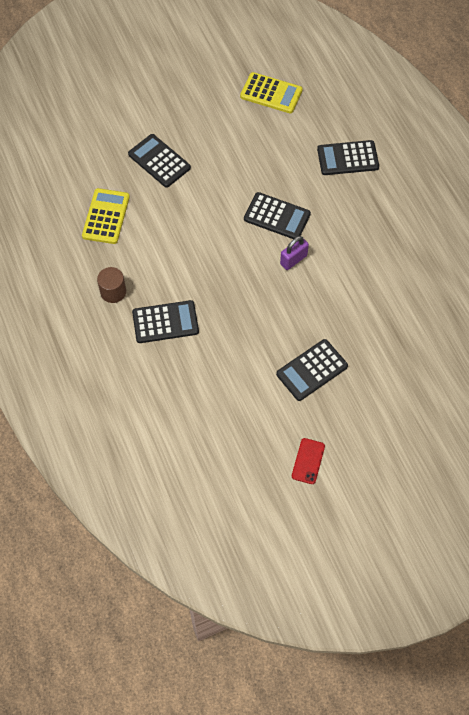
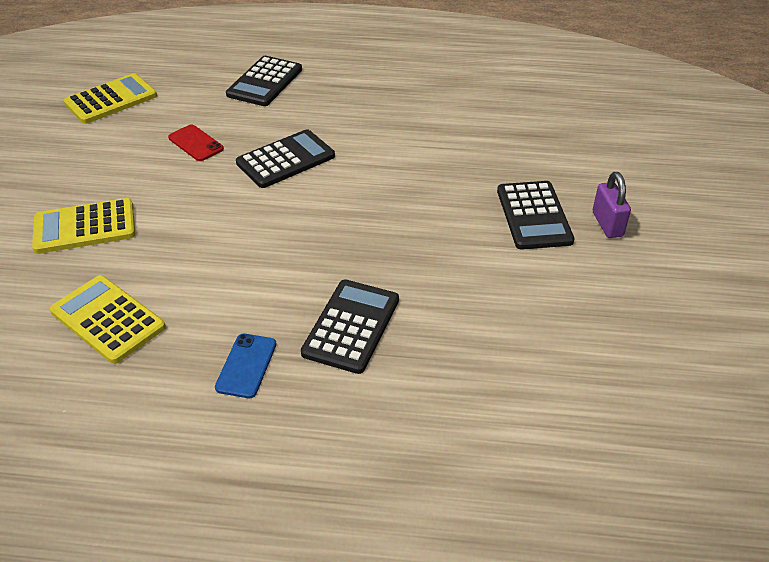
camera: 60 degrees left, 20 degrees down
(113, 292) = (246, 366): brown cylinder -> blue phone
(159, 161) = (85, 227): black calculator -> yellow calculator
(293, 260) = (360, 170): purple padlock -> purple padlock (607, 224)
(308, 461) = (671, 271): red phone -> red phone (196, 143)

